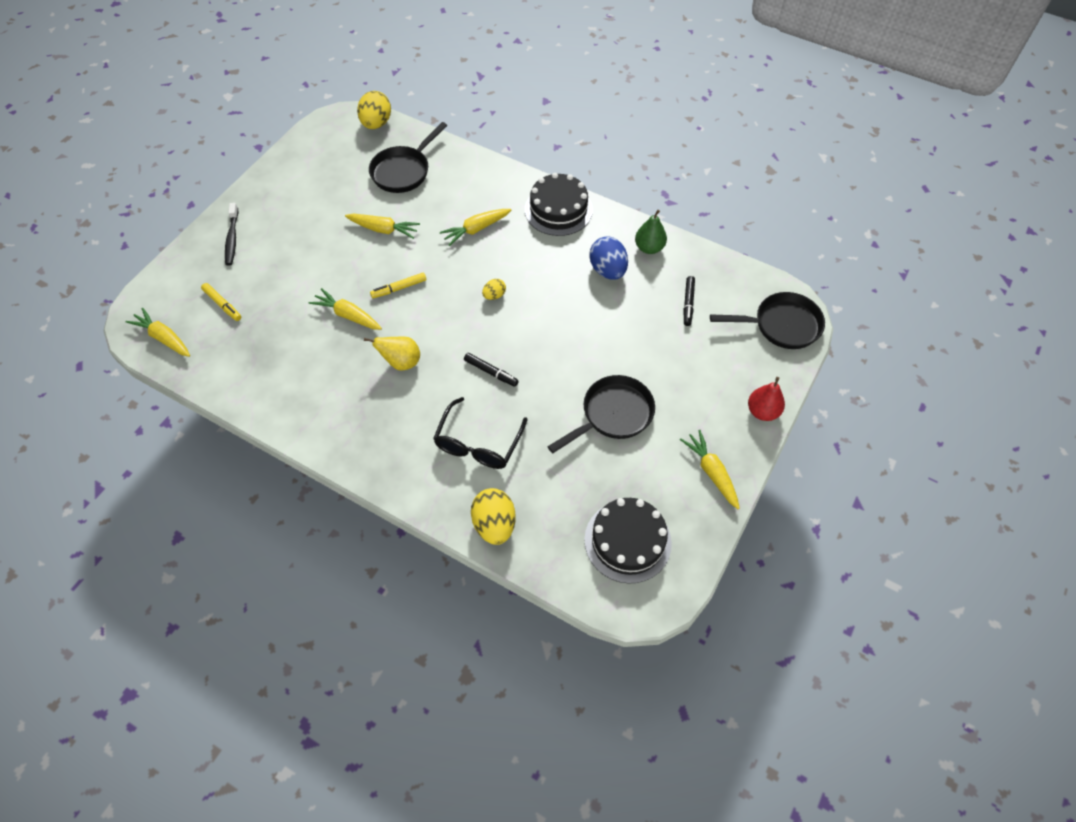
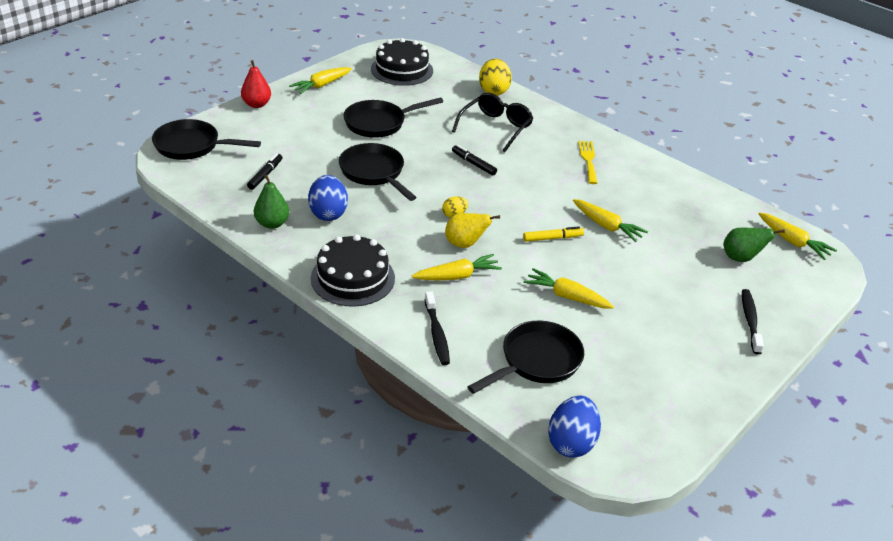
camera: 170 degrees left, 20 degrees down
(222, 305) = (741, 258): yellow marker -> green pear
(366, 411) = (588, 160): none -> yellow fork
(376, 123) = (571, 442): yellow egg -> blue egg
(401, 362) = (555, 184): yellow pear -> yellow pear (465, 244)
(479, 177) = (437, 334): none -> black toothbrush
(587, 332) = (374, 173): none -> black pan
(711, 472) = (321, 85): yellow carrot -> yellow carrot turned 60 degrees clockwise

